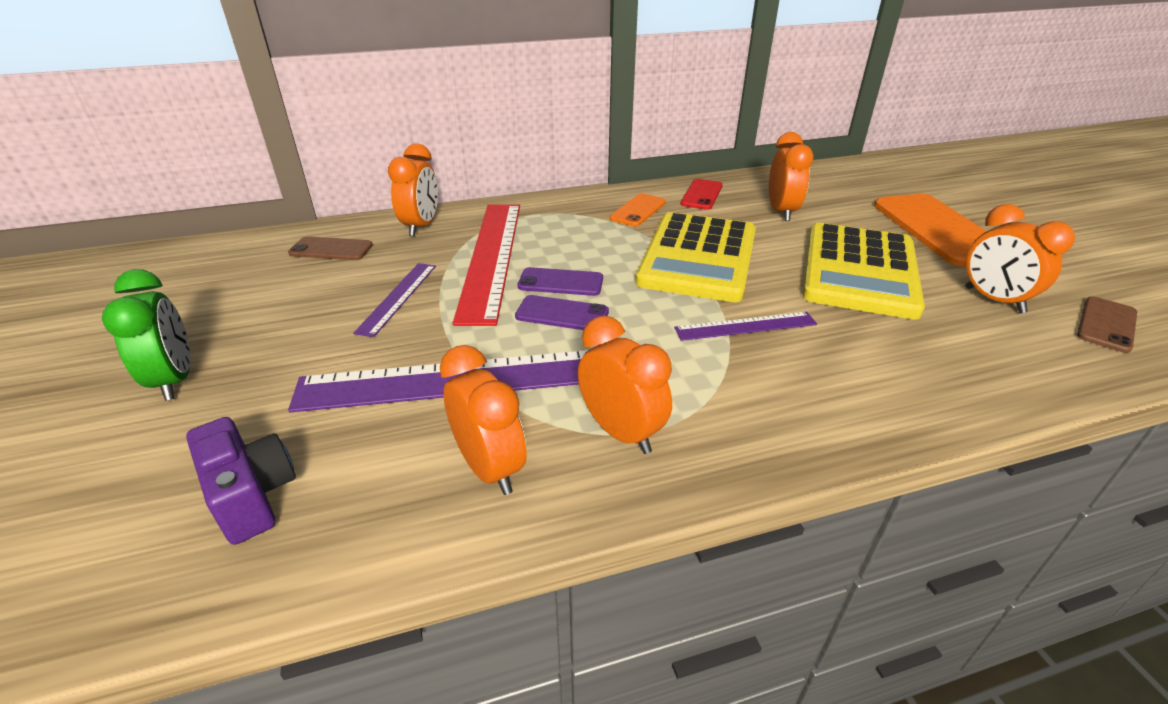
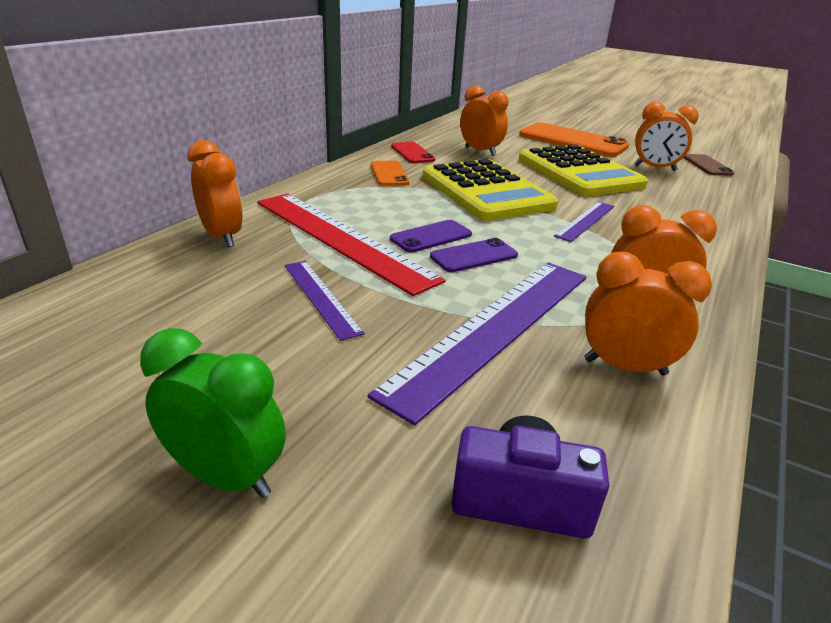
camera: 45 degrees left, 5 degrees down
(331, 249) = (158, 287): brown phone -> none

